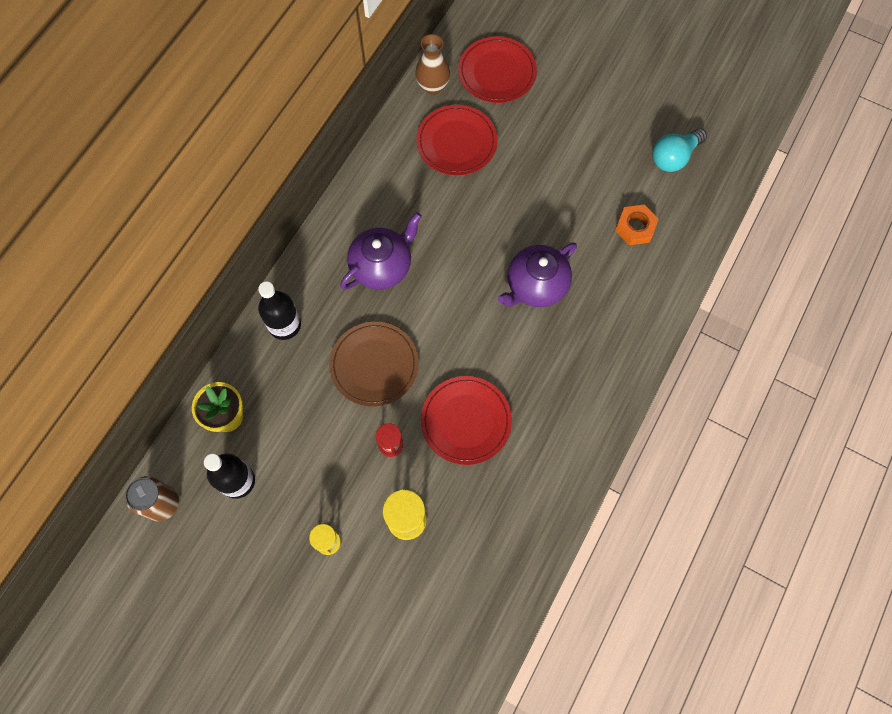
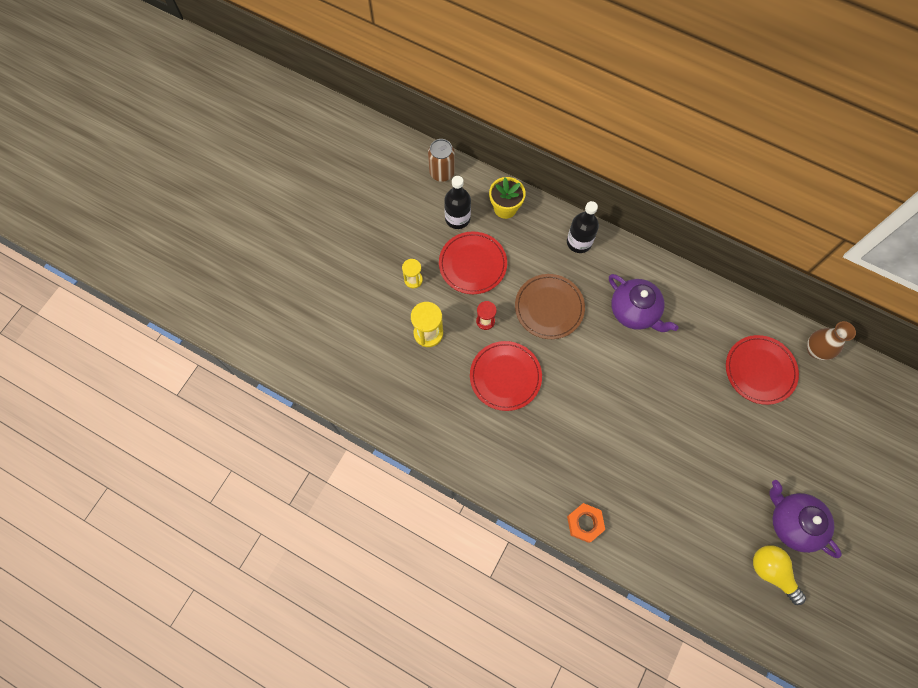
camera: 90 degrees right, 0 degrees up
(497, 72) = (840, 407): red plate -> red plate (472, 264)
(536, 285) = (626, 435): purple teapot -> purple teapot (792, 522)
(635, 228) = (691, 528): orange nut -> orange nut (585, 523)
(674, 157) = (771, 572): turquoise light bulb -> yellow light bulb

